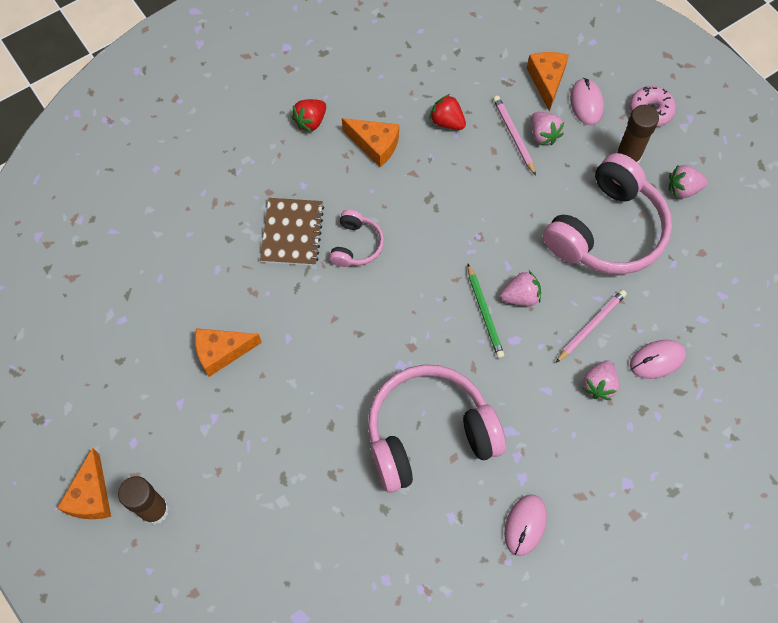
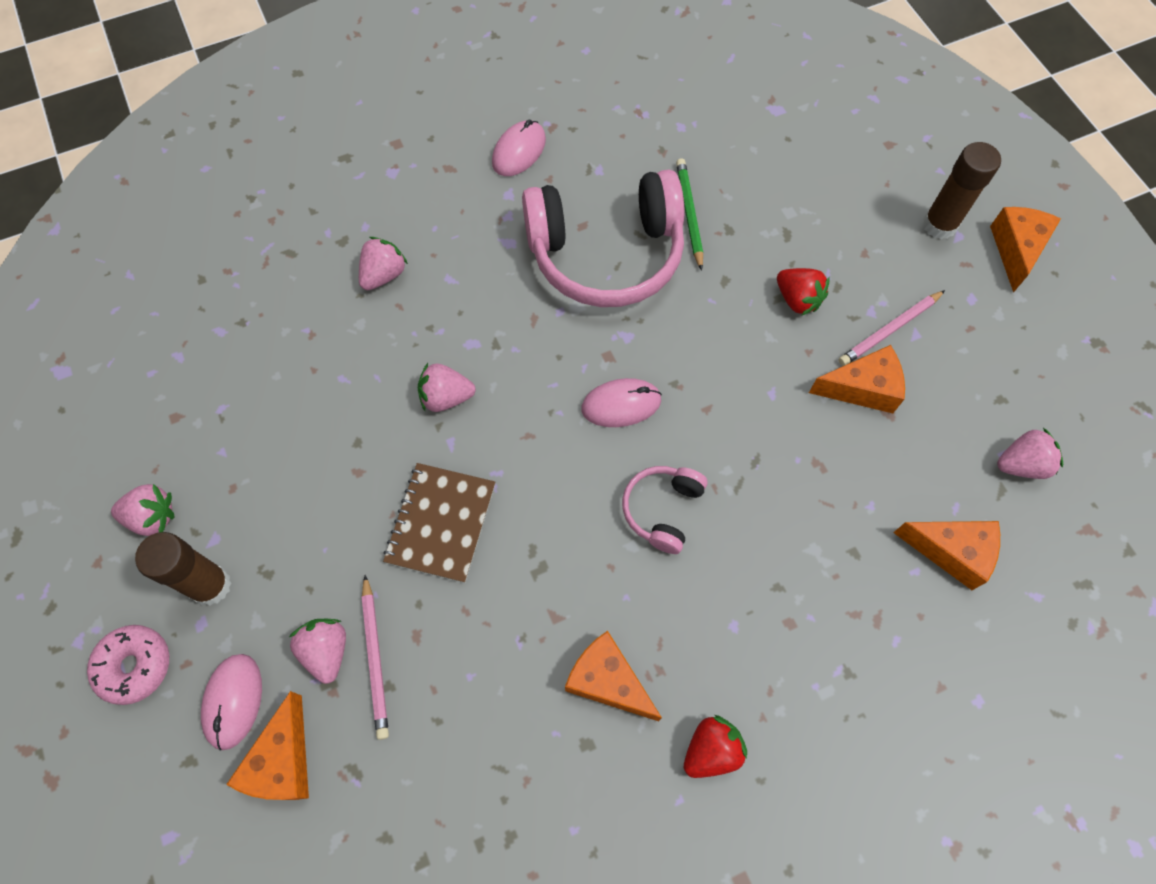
camera: 170 degrees left, 0 degrees up
(111, 314) = (1021, 464): none -> pink strawberry
(165, 249) = (951, 552): none -> orange cheese
(292, 233) = (756, 545): brown notebook -> brown notebook (441, 523)
(447, 122) = (478, 706): red strawberry -> red strawberry (797, 299)
(484, 313) = (501, 383): green pencil -> green pencil (689, 214)
(591, 326) = (366, 344): pink pencil -> pink pencil (889, 330)
(607, 231) = (292, 471): pink headphones -> none
(657, 360) = (300, 291): pink mouse -> pink mouse (621, 404)

